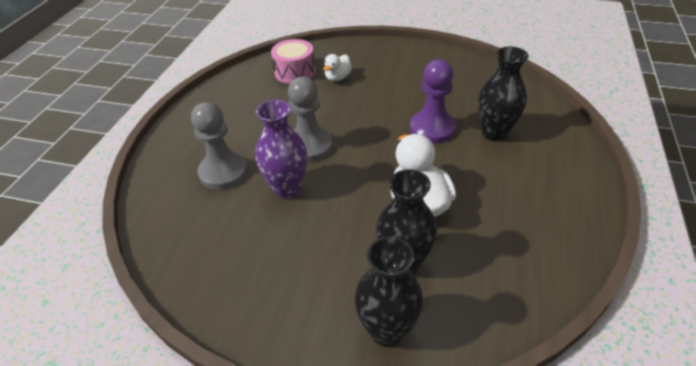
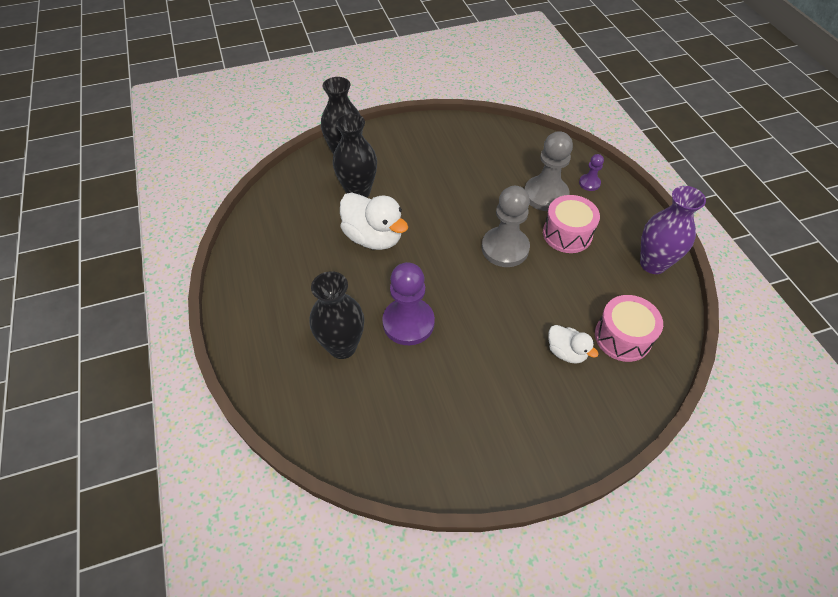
camera: 145 degrees right, 10 degrees up
(174, 165) = (589, 183): none -> purple pawn
(249, 136) = (567, 234): none -> pink drum
(287, 188) = (483, 204): purple vase -> purple vase (653, 264)
(337, 78) = (566, 352): white duck -> white duck turned 135 degrees clockwise

